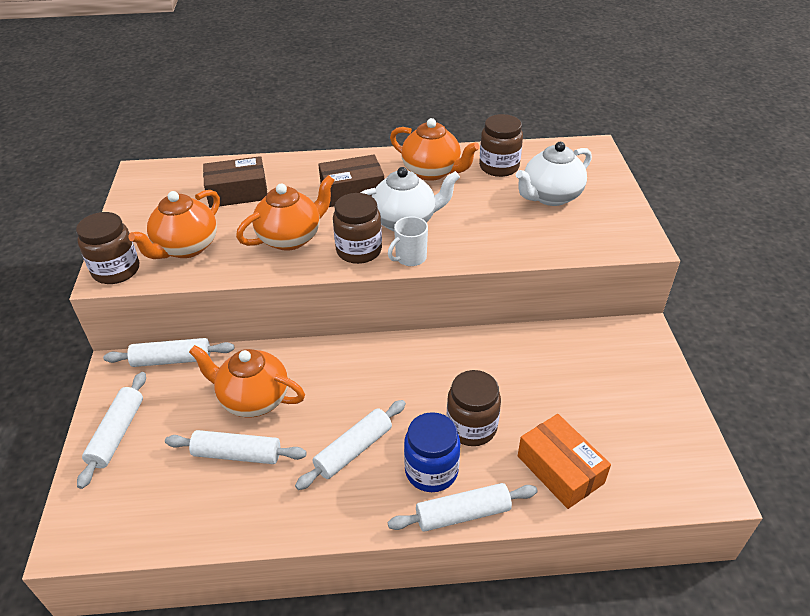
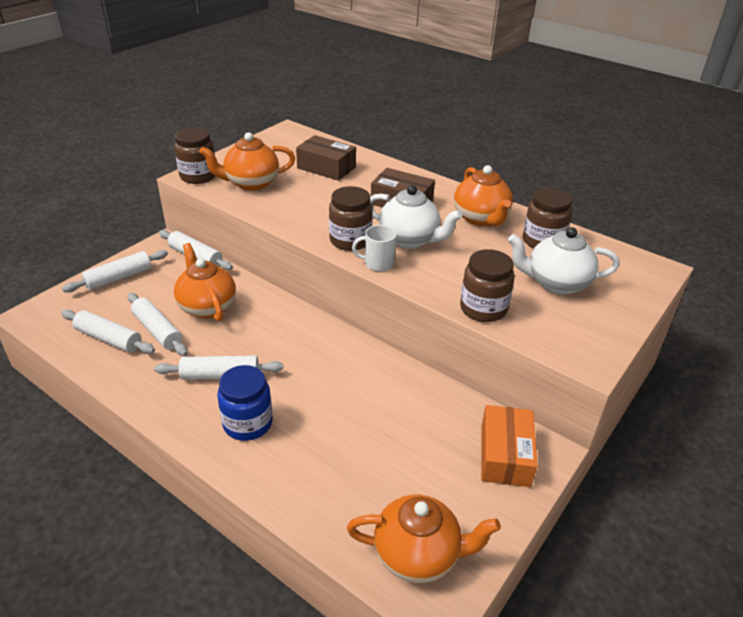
camera: 40 degrees right, 5 degrees down
(291, 238) = (318, 210): orange teapot -> orange teapot (418, 555)
(462, 514) = (229, 464): white rolling pin -> white rolling pin (109, 339)
(471, 427) = (311, 417): brown jar -> brown jar (483, 309)
(560, 469) = (333, 492): orange box -> orange box (505, 455)

